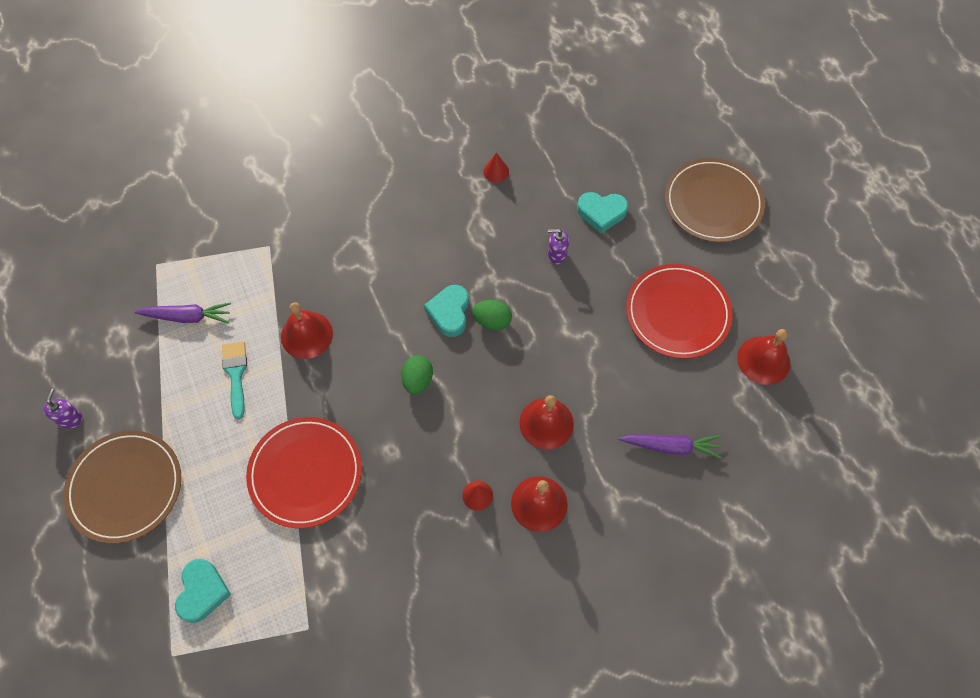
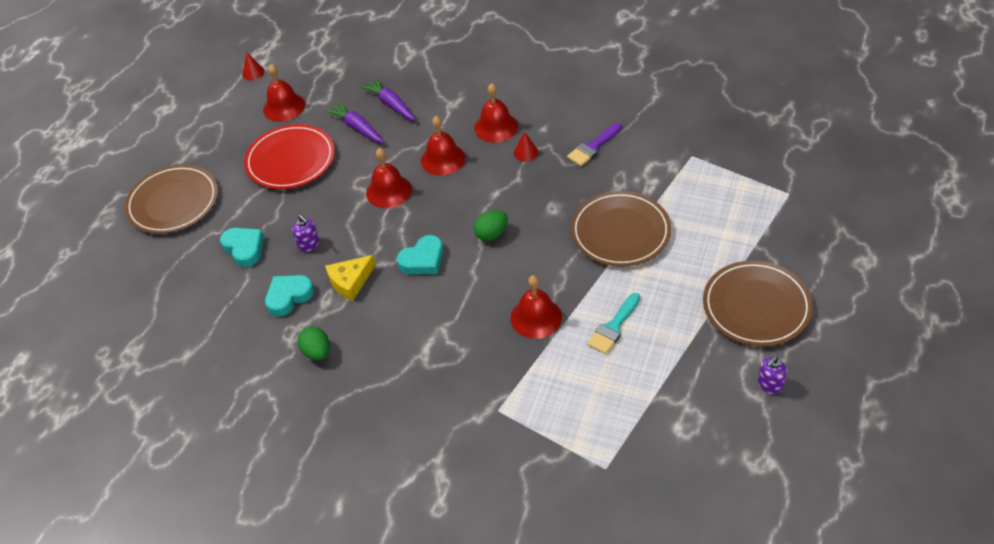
camera: 130 degrees left, 15 degrees down
(187, 317) = (615, 399): purple carrot -> purple carrot (357, 128)
(202, 592) = (744, 212): turquoise heart -> turquoise heart (288, 297)
(305, 473) = (620, 232): red plate -> brown plate
(418, 557) = (593, 147): none -> purple brush
(485, 252) = (350, 281): none -> yellow cheese
(492, 321) = (403, 234): green egg -> green egg (317, 352)
(496, 171) = (267, 334): red cone -> red cone (253, 72)
(554, 351) = (388, 191): none -> red bell

